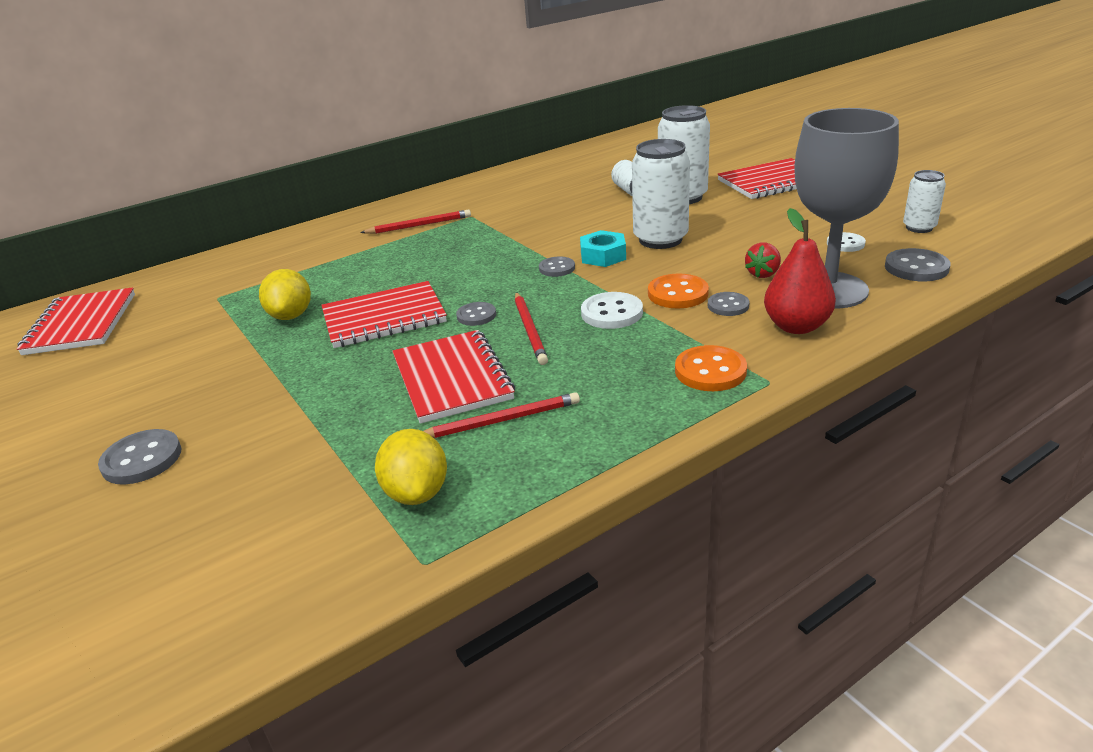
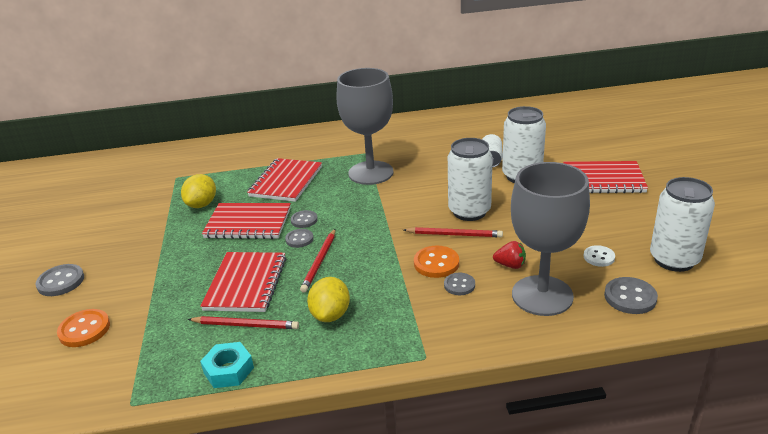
camera: 25 degrees right, 0 degrees up
(81, 324) = (99, 176): red notebook -> red notebook (286, 182)
(417, 492) = (163, 357): yellow lemon -> yellow lemon (330, 315)
(419, 225) = (329, 152): red pencil -> red pencil (454, 234)
(498, 233) = (371, 173): none -> grey goblet
(557, 268) = (380, 215): grey button -> grey button (304, 220)
(603, 256) = (418, 214): turquoise nut -> turquoise nut (228, 370)
(612, 313) = (380, 265): white button -> none
(710, 371) = (396, 335): orange button -> orange button (84, 329)
(763, 274) = (510, 265): red strawberry -> red strawberry turned 135 degrees counterclockwise
(796, 326) = (488, 319): red pear -> none
(919, 228) = (674, 260): white can -> white can, size x1.77

